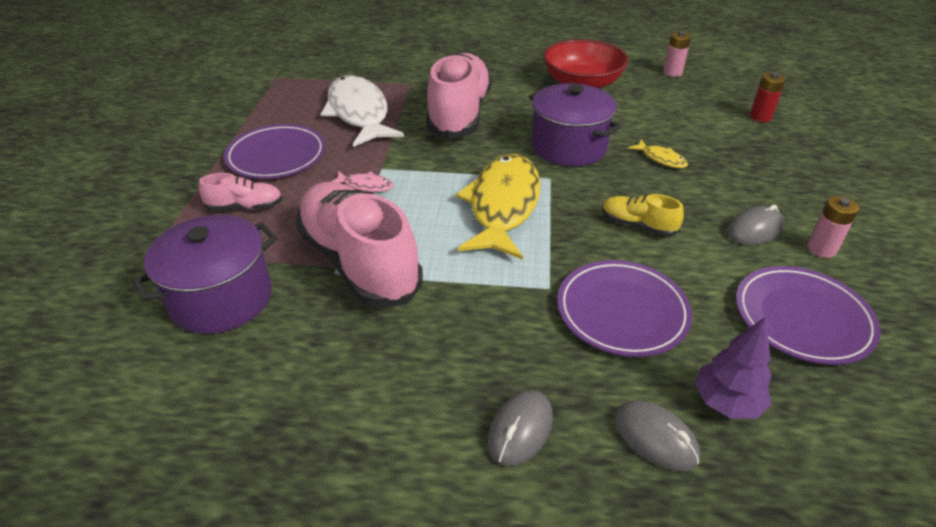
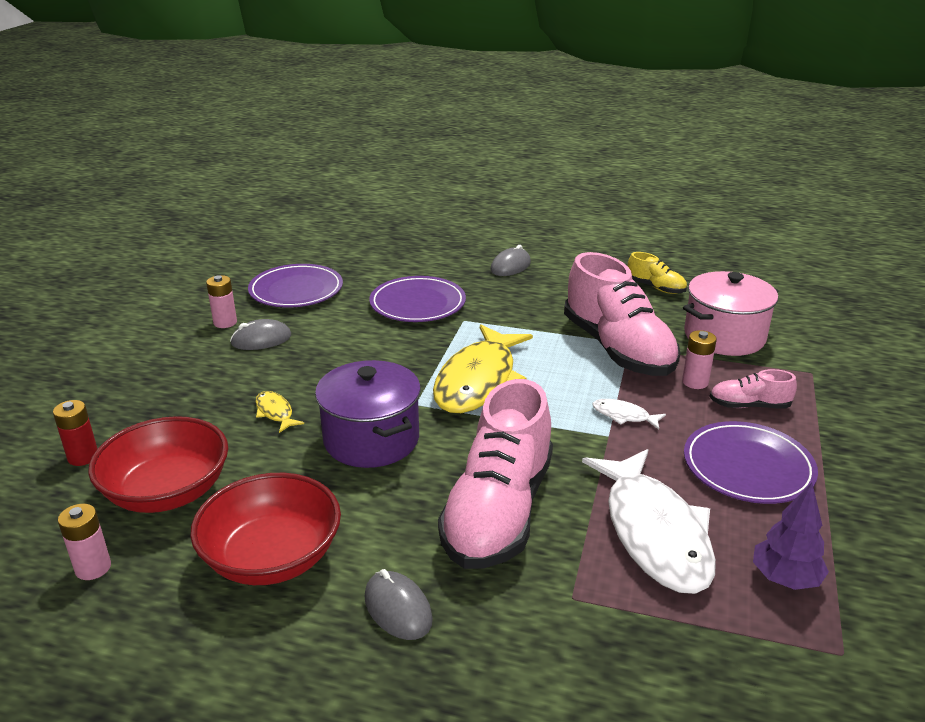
camera: 170 degrees left, 10 degrees down
(221, 298) = (724, 336): purple pot -> pink pot
(286, 227) = (695, 382): none -> pink battery
(365, 185) = (624, 416): pink fish -> white fish
(637, 225) = (360, 352): yellow shoe -> yellow shoe (655, 288)
(655, 438) = (437, 258): grey mouse -> grey mouse (397, 609)
(677, 105) = (167, 491): none -> red bowl
(726, 402) = (387, 265): purple tree -> purple tree (785, 579)

